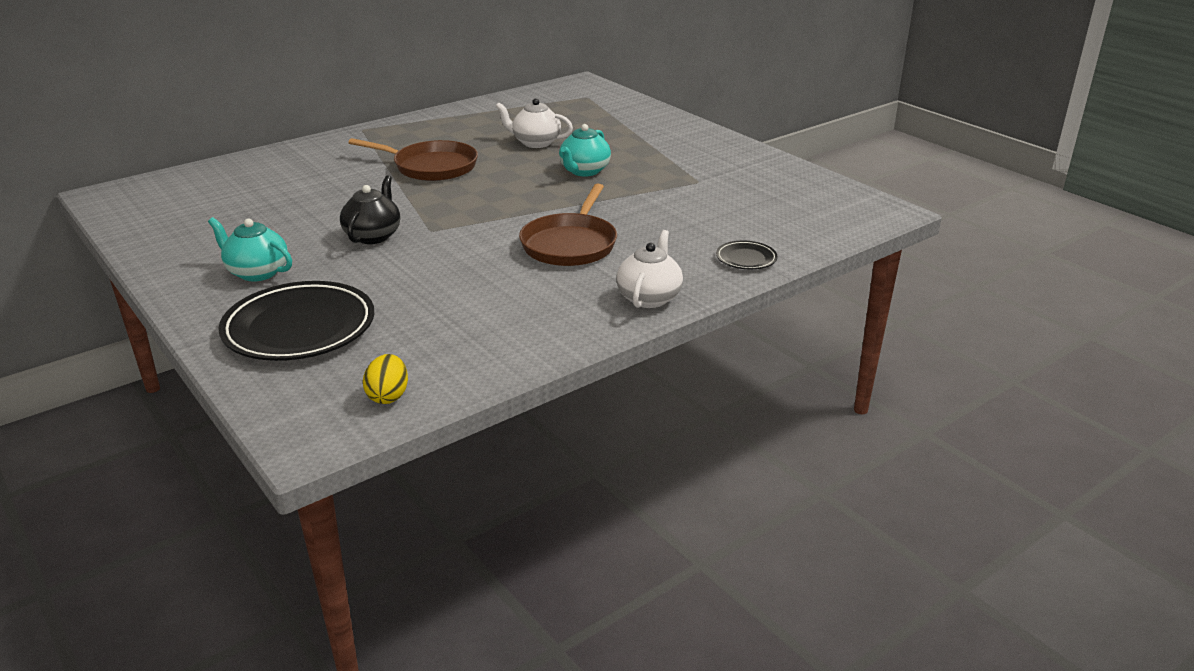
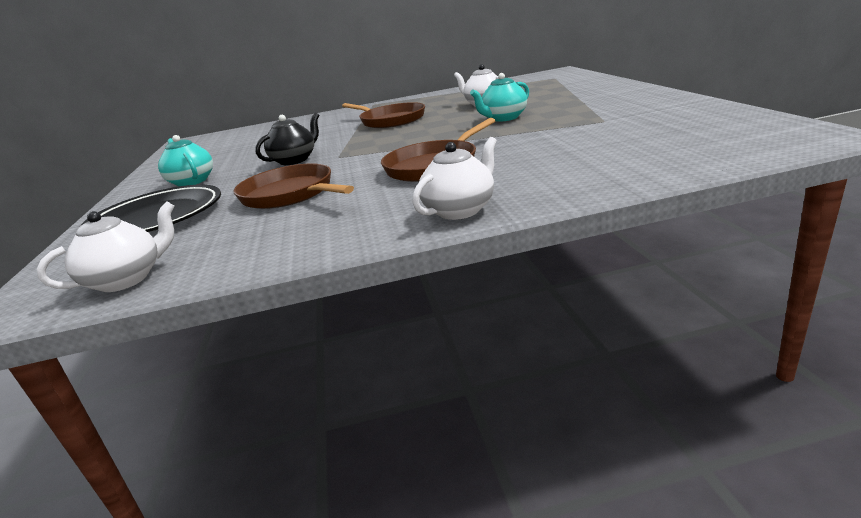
camera: 30 degrees right, 5 degrees down
(388, 396) = (127, 279): yellow egg -> white teapot
(439, 287) = (290, 194): none -> brown pan
(746, 259) = (602, 179): black plate -> none

